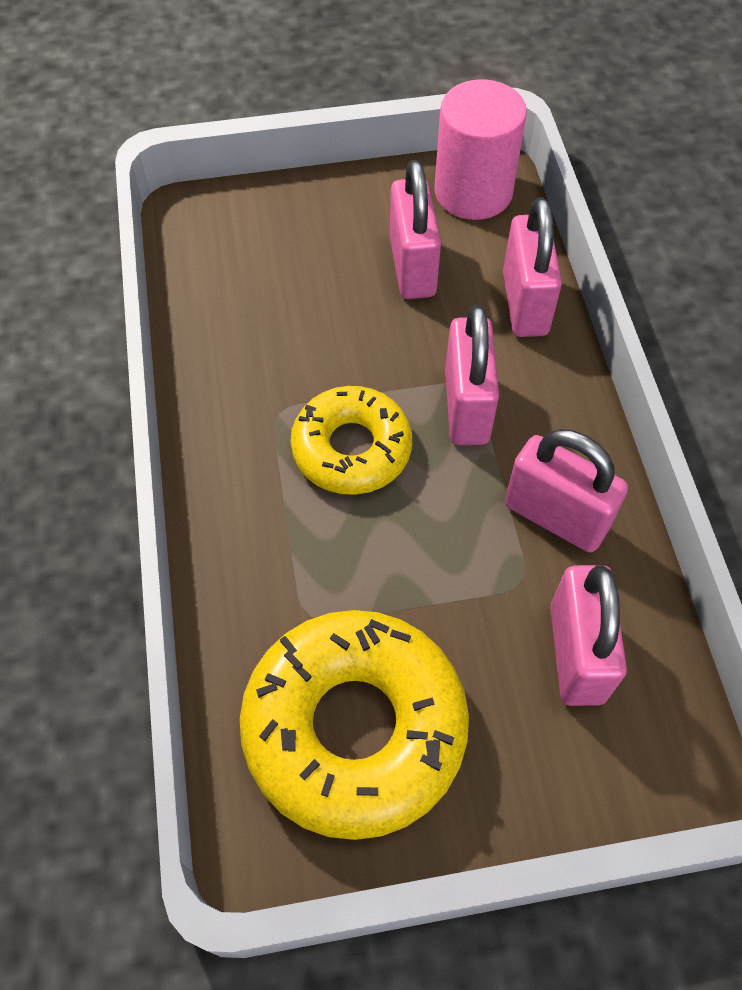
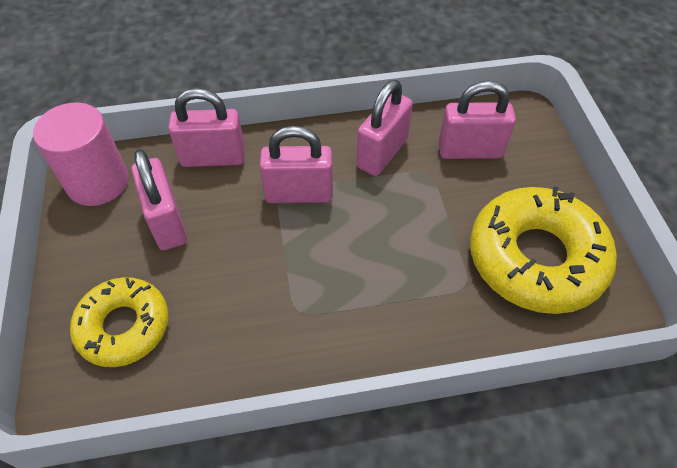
camera: 90 degrees left, 5 degrees down
(351, 448) = (332, 261): yellow donut -> yellow donut (124, 326)
(412, 267) = (167, 222): pink padlock -> pink padlock turned 75 degrees clockwise

